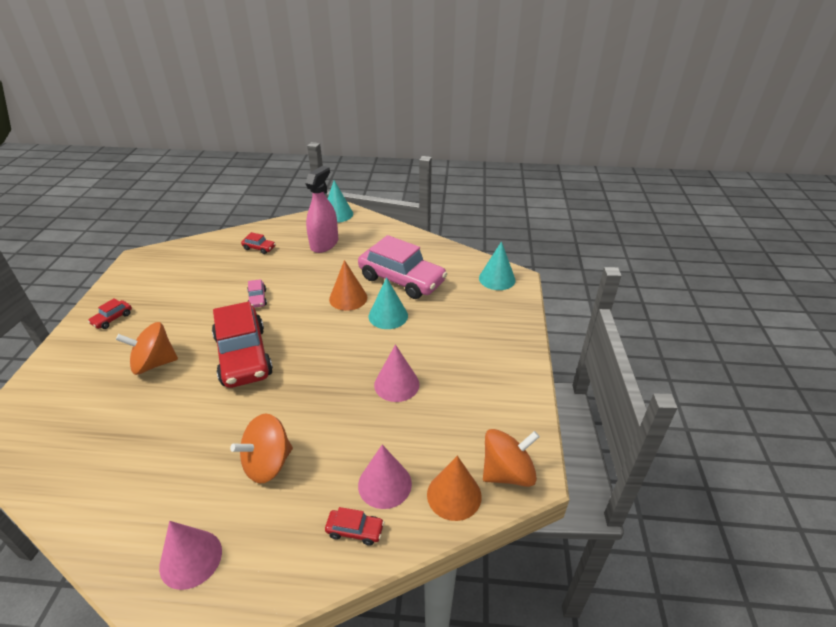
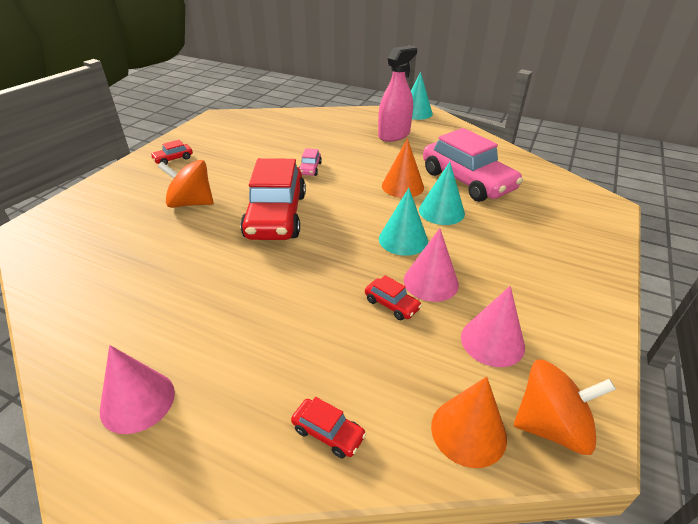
camera: 20 degrees right, 0 degrees up
(259, 248) = (328, 127): red car -> red car (391, 304)
(267, 463) = (258, 325): orange spinning top -> none
(384, 484) = (382, 389): pink cone -> pink cone (492, 341)
(497, 279) = (583, 201): turquoise cone -> turquoise cone (403, 239)

